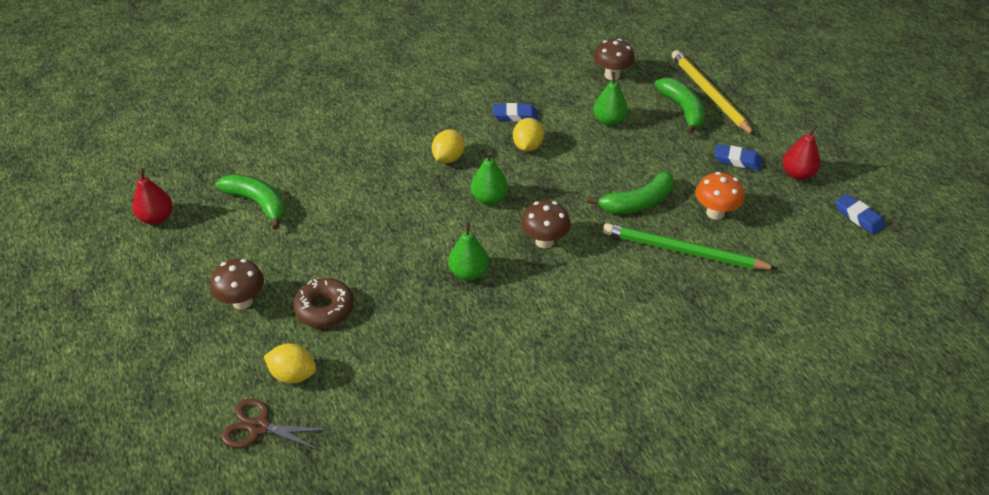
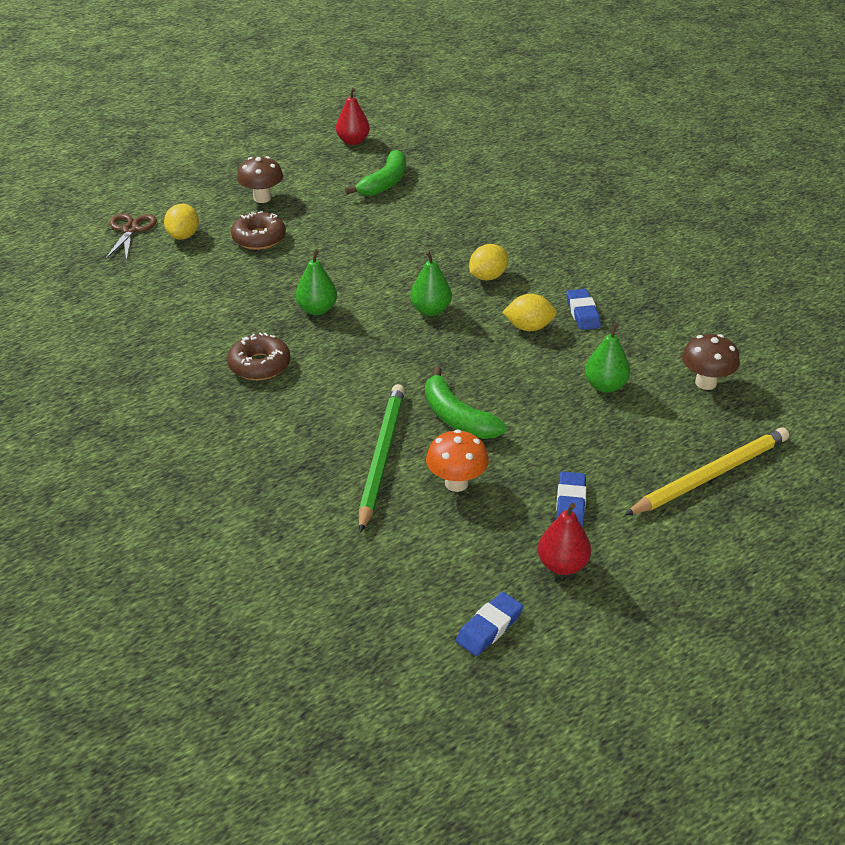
camera: 80 degrees right, 5 degrees down
(448, 158) = (487, 277): yellow lemon -> yellow lemon turned 60 degrees counterclockwise
(544, 241) = (373, 353): brown mushroom -> none
(548, 320) = (259, 365): none -> brown donut
(683, 110) = (660, 450): green banana -> none

